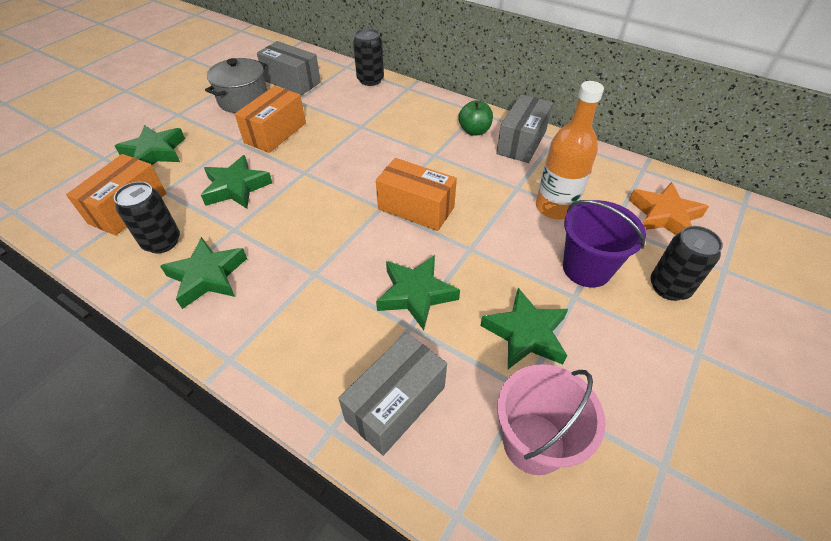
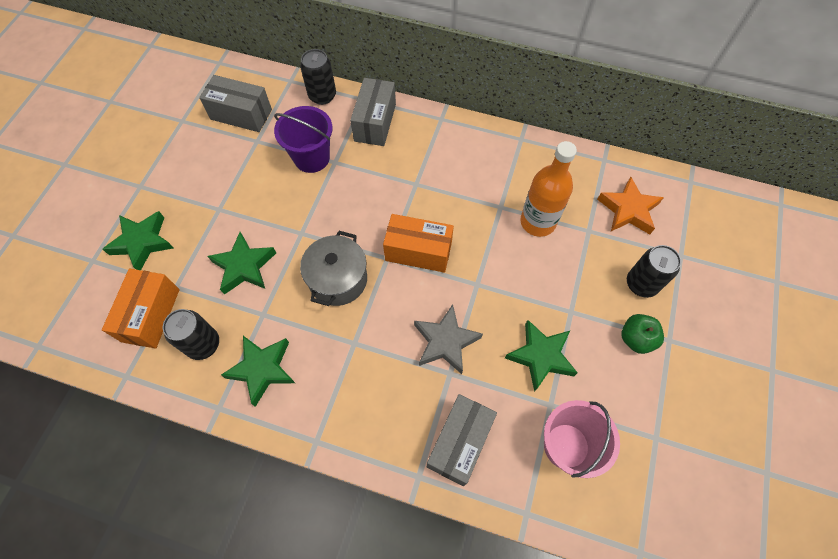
camera: 15 degrees left, 15 degrees up
(243, 100) = (201, 152): grey pot -> grey pot (338, 279)
(275, 133) = (253, 189): orange box -> none
(416, 294) = (445, 342): green star -> grey star
(474, 131) = (445, 145): green apple -> green apple (636, 339)
(521, 142) = (492, 150): grey box -> grey box (375, 122)
(586, 268) = (575, 281): purple bucket -> purple bucket (311, 158)

